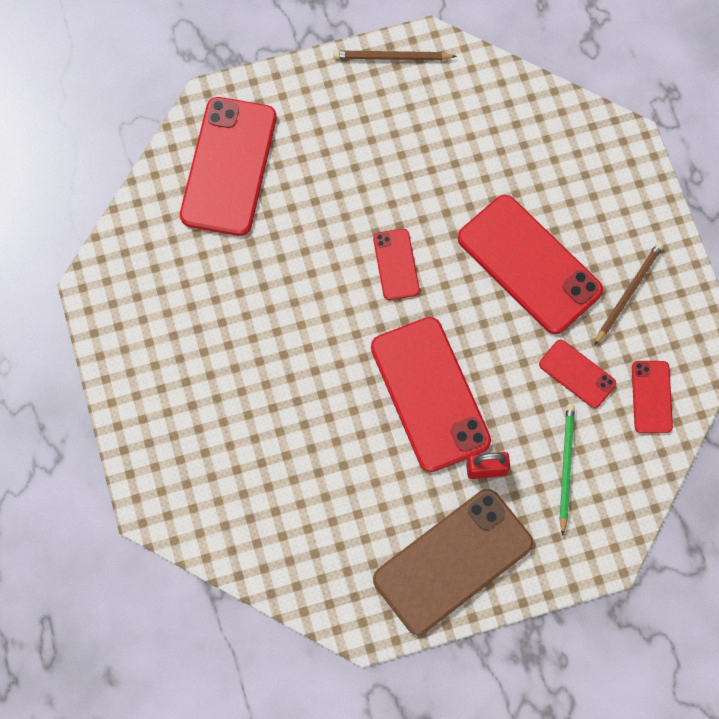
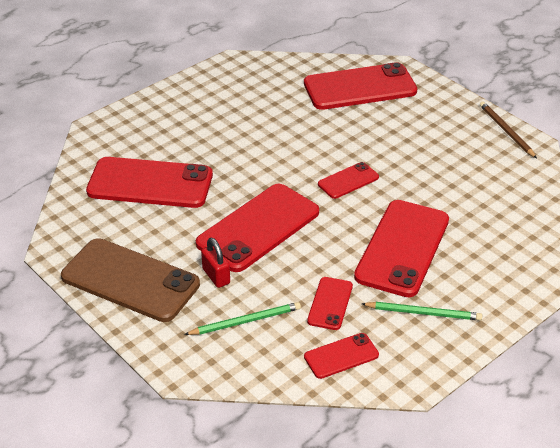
camera: 65 degrees right, 30 degrees down
(295, 481) = (150, 183): none -> red phone
(628, 292) = (423, 313): brown pencil -> green pencil

